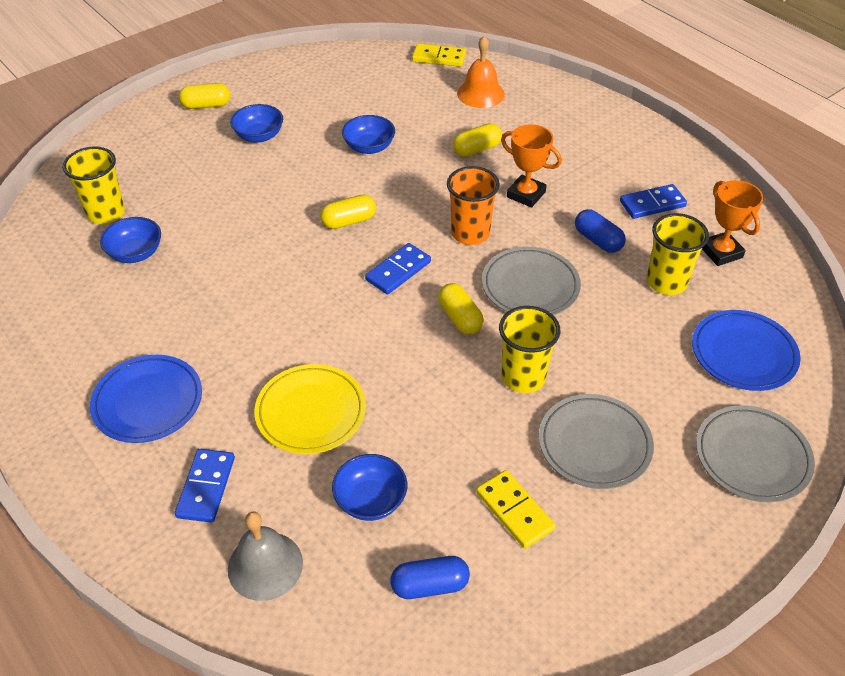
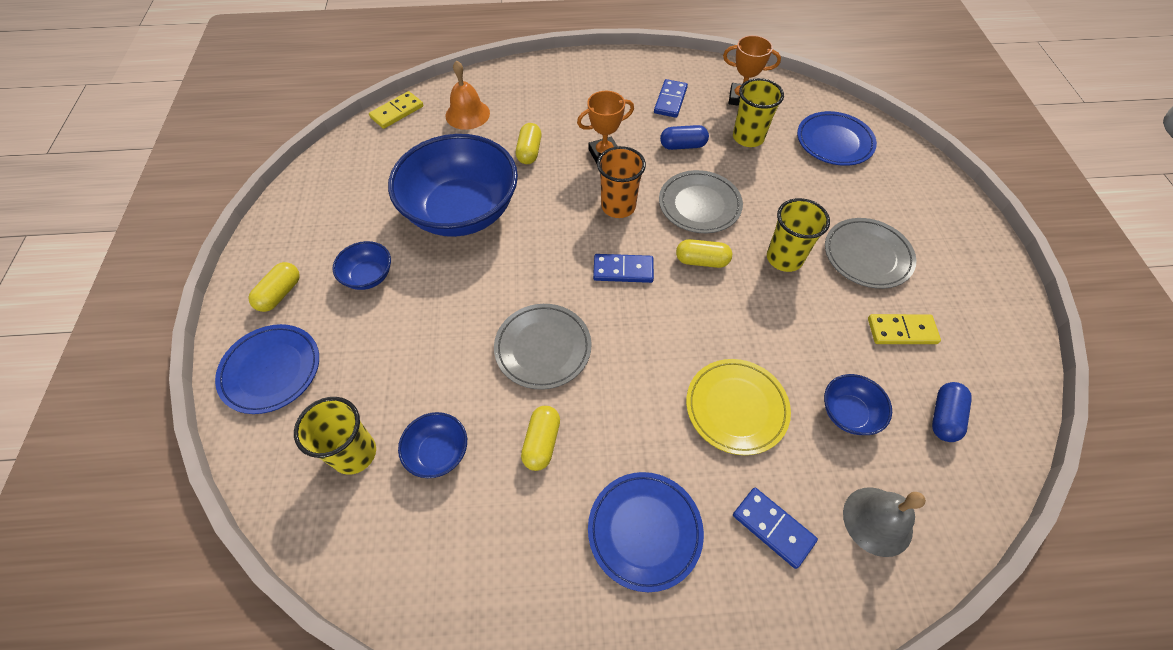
camera: 55 degrees left, 10 degrees up
(141, 138) = (271, 370): none -> blue plate
(349, 221) = (539, 271): yellow capsule -> yellow capsule (541, 442)
(369, 147) = (461, 211): blue bowl -> blue bowl, size x2.32
(398, 271) = (623, 270): blue domino -> blue domino turned 75 degrees counterclockwise
(752, 457) = (918, 189): grey plate -> grey plate (543, 348)

